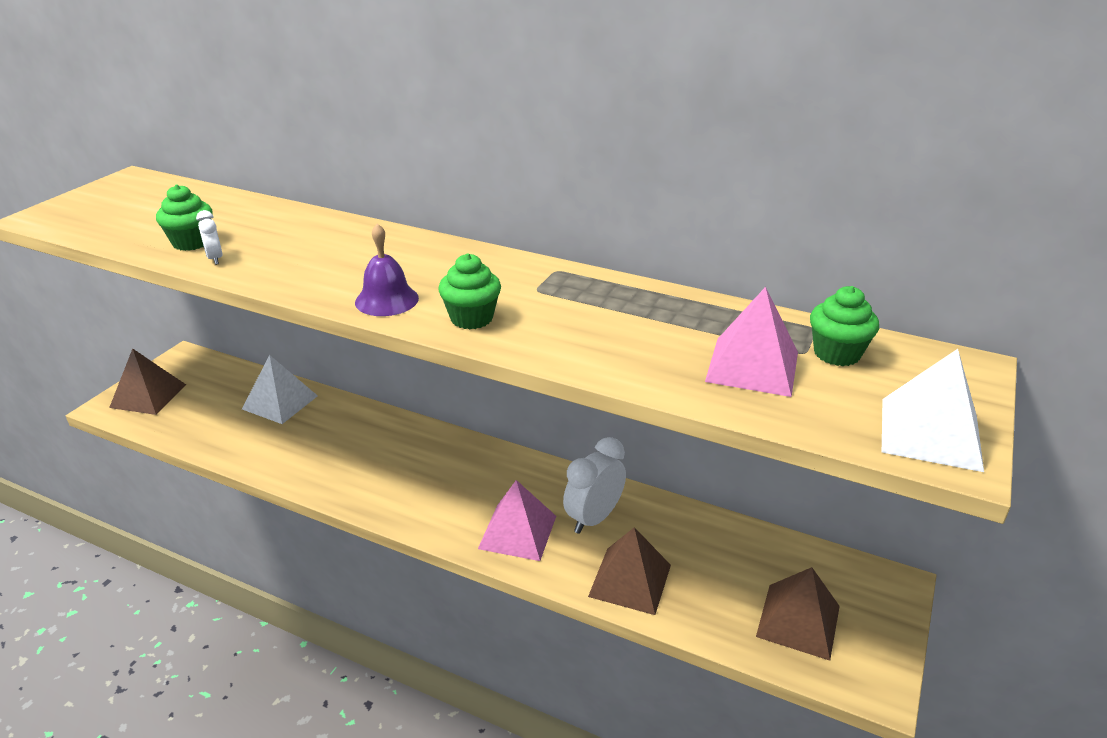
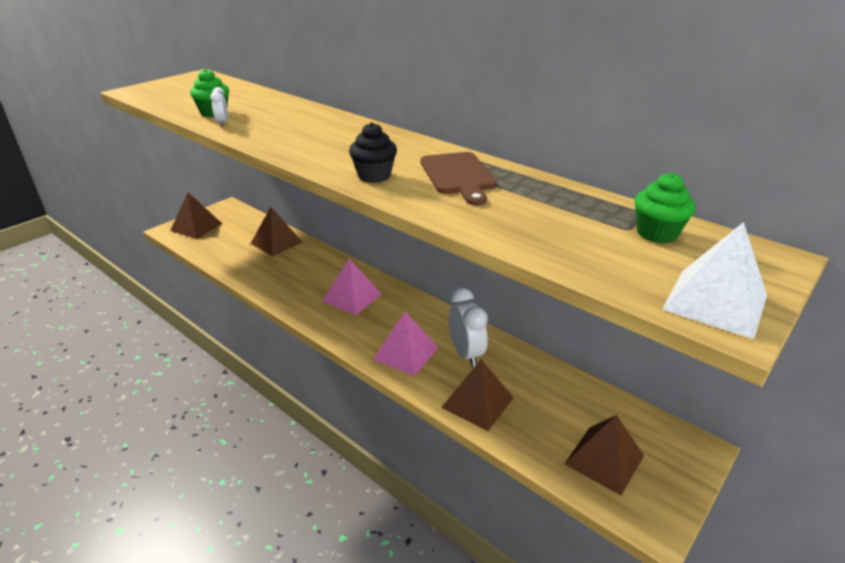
camera: 15 degrees right, 0 degrees up
(280, 402) = (276, 242): white pyramid -> brown pyramid
(387, 300) = (321, 158): purple bell -> none
(471, 318) = (374, 176): green cupcake -> black cupcake
(577, 304) = (458, 175): none -> brown cutting board
(593, 518) = (466, 354): white clock -> white clock turned 105 degrees clockwise
(752, 366) = (578, 233): pink pyramid -> pink pyramid (352, 297)

